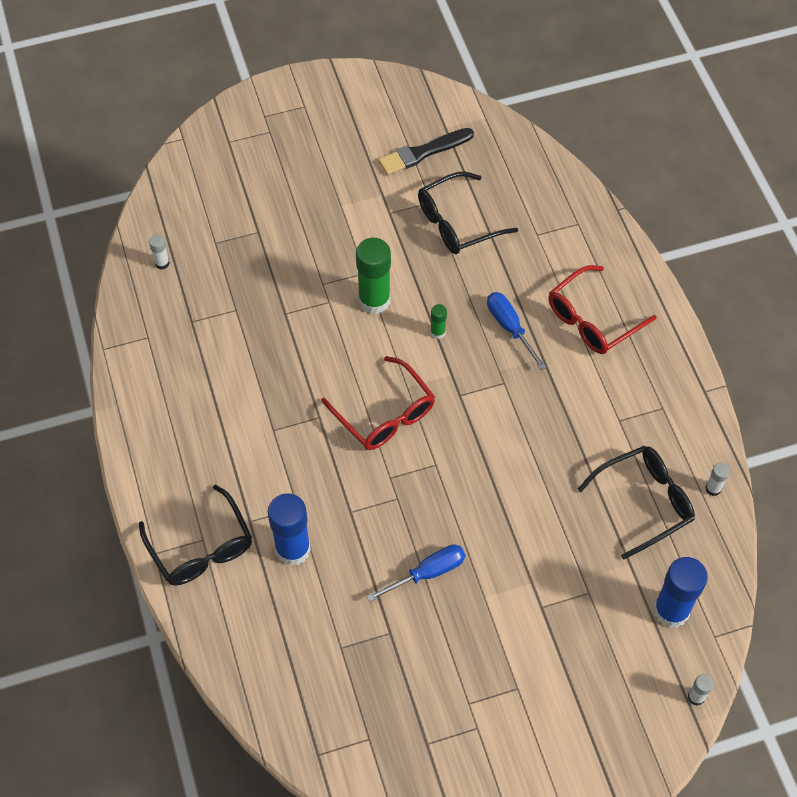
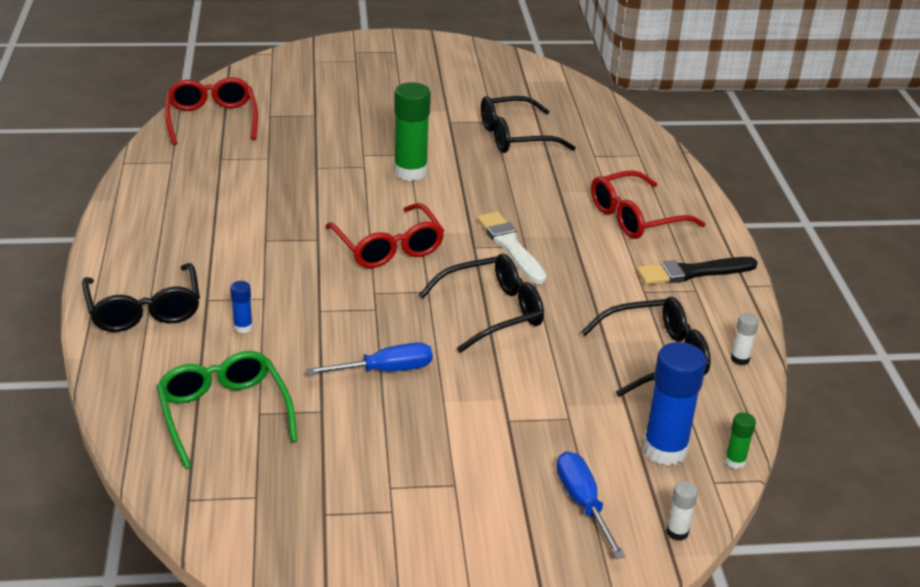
camera: 10 degrees right, 25 degrees down
(162, 263) = (211, 120): white glue stick -> red glasses
(293, 549) = (243, 327): blue glue stick -> blue glue stick, size x0.47
(313, 656) = (224, 414): none -> green glasses
(423, 152) = (497, 92): black brush -> black brush (692, 272)
(438, 332) = (467, 202): green glue stick -> green glue stick (735, 461)
(491, 387) = (510, 246): none -> white brush
(497, 479) = (492, 312): none -> black glasses
(509, 327) = (544, 210): blue screwdriver -> blue screwdriver (583, 503)

